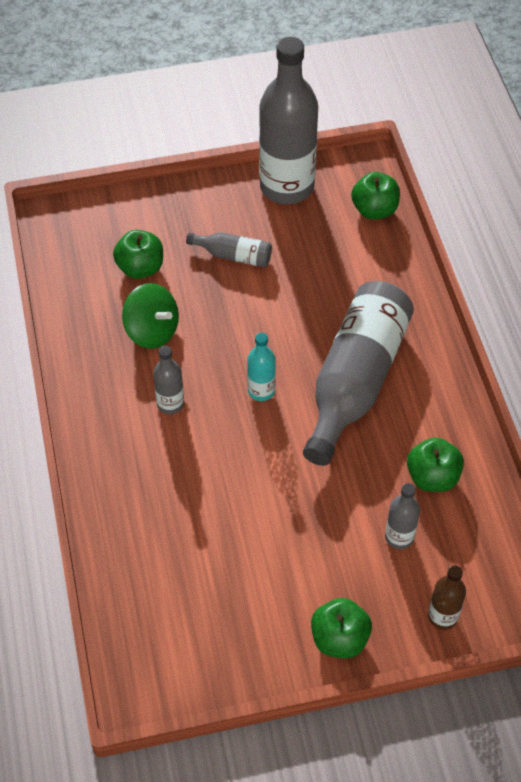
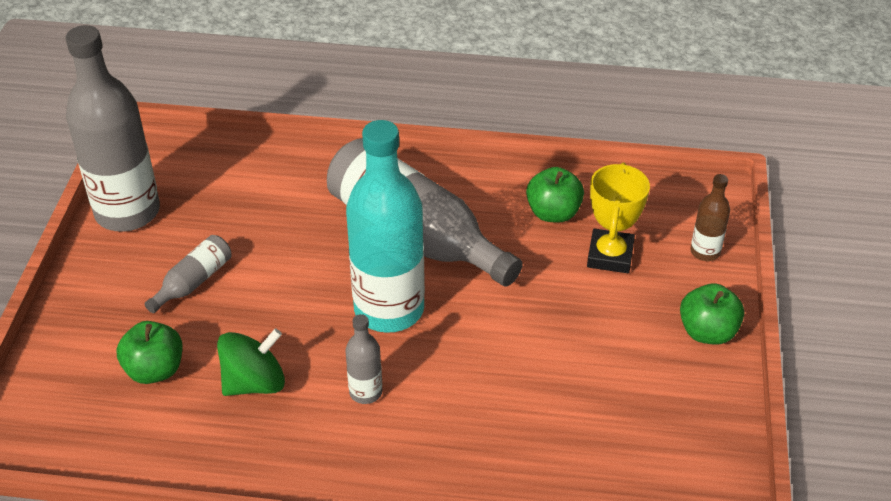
camera: 70 degrees left, 10 degrees down
(261, 391) = (389, 309): turquoise bottle -> turquoise bottle, size x2.24
(374, 210) = (208, 156): green apple -> none
(399, 537) = (610, 256): grey bottle -> yellow trophy

